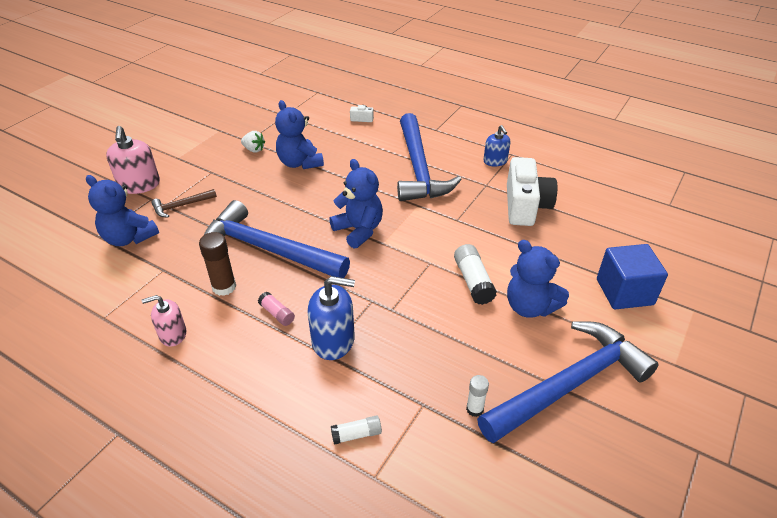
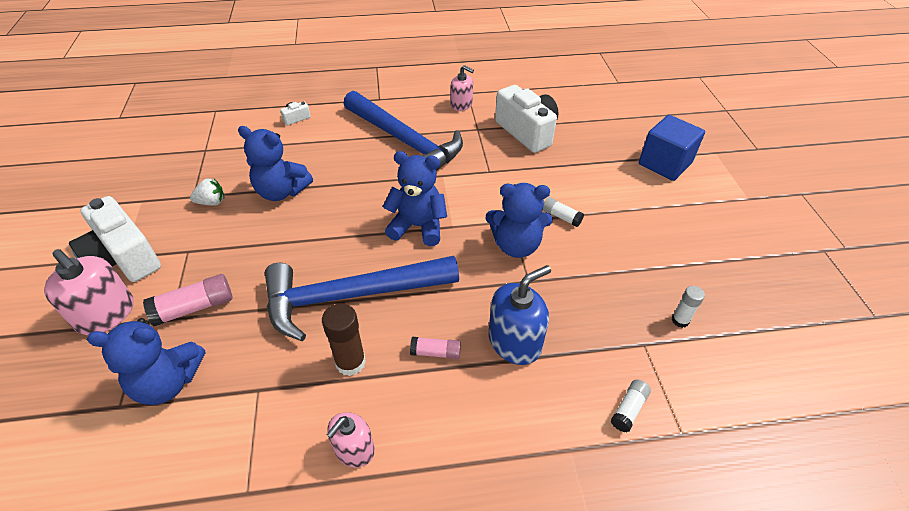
camera: 40 degrees left, 5 degrees up
(178, 158) = (124, 258): none -> white camera
(181, 206) = (194, 308): brown hammer -> pink glue stick
(473, 281) = (561, 217): white glue stick -> white glue stick, size x0.61
(495, 161) = (461, 105): blue soap dispenser -> pink soap dispenser
(529, 307) = (622, 212): blue teddy bear -> blue teddy bear (516, 245)
(569, 384) = (712, 256): blue hammer -> none

